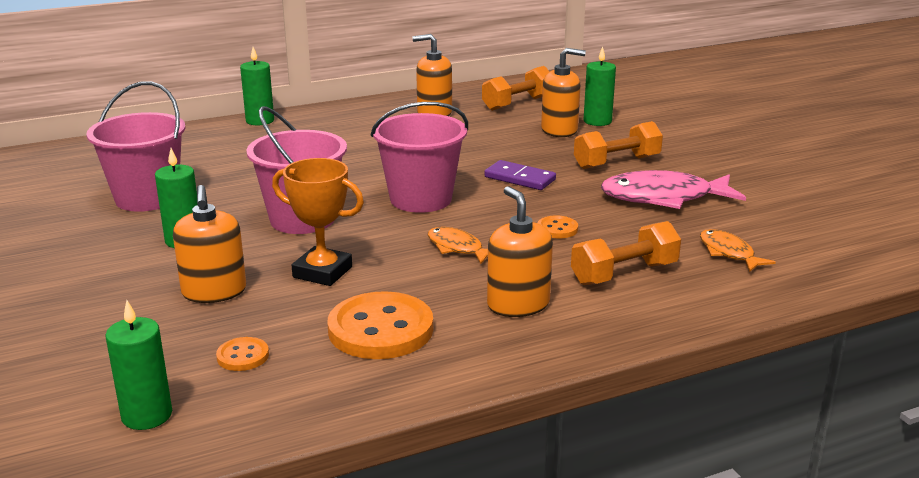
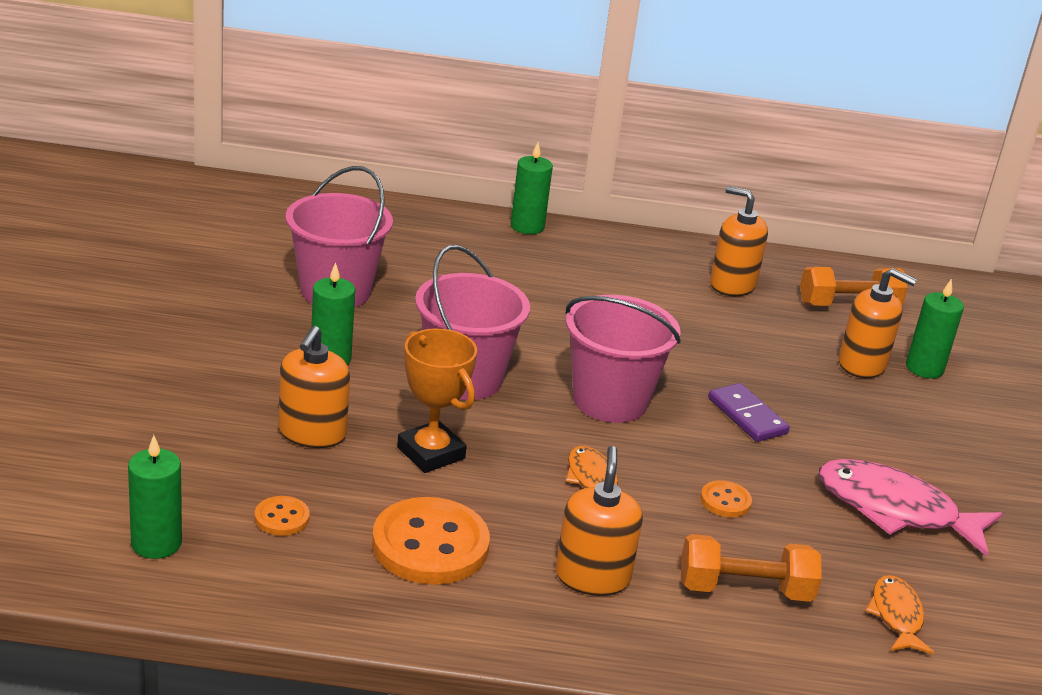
camera: 25 degrees right, 5 degrees up
(616, 162) = (887, 438): orange dumbbell -> none

